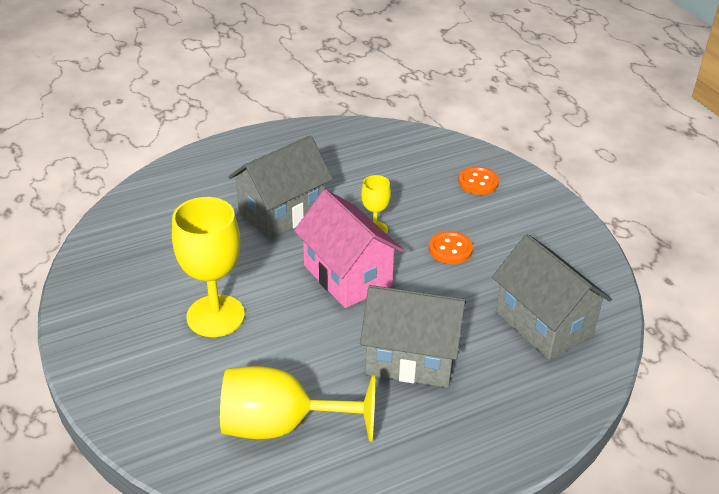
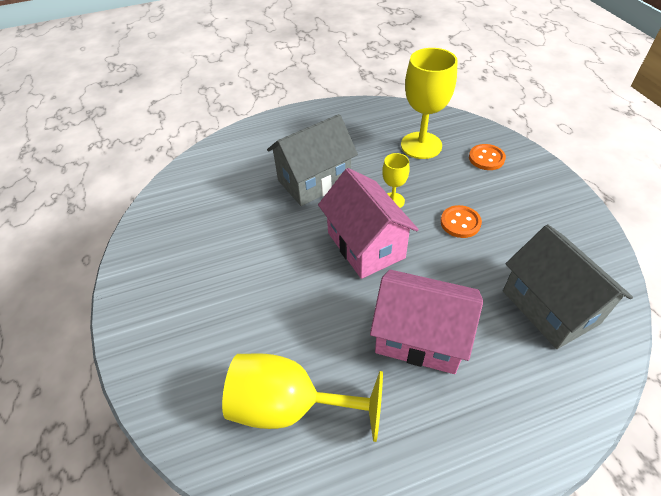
camera: 10 degrees right, 10 degrees up
(215, 316) = (245, 280): yellow goblet -> yellow goblet (421, 145)
(411, 358) = (420, 337): grey house -> pink house

